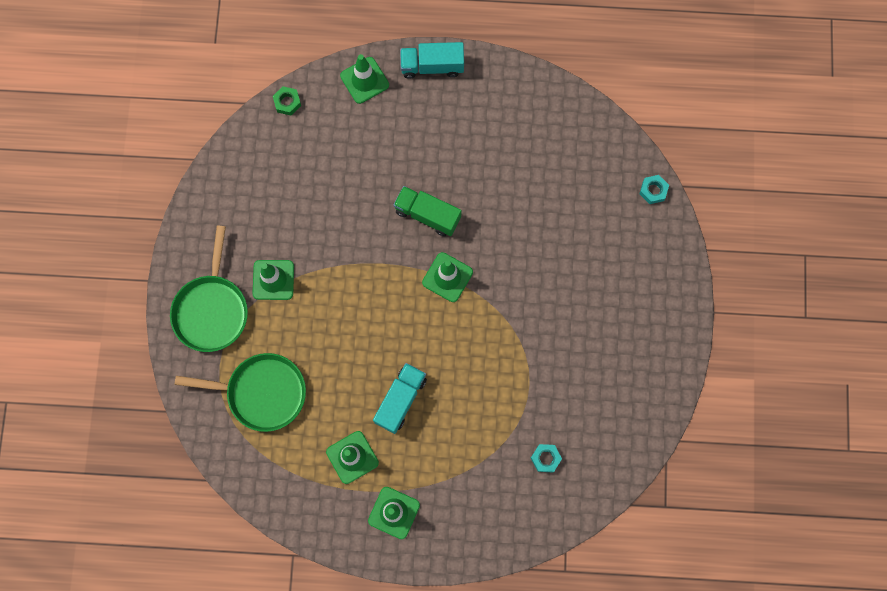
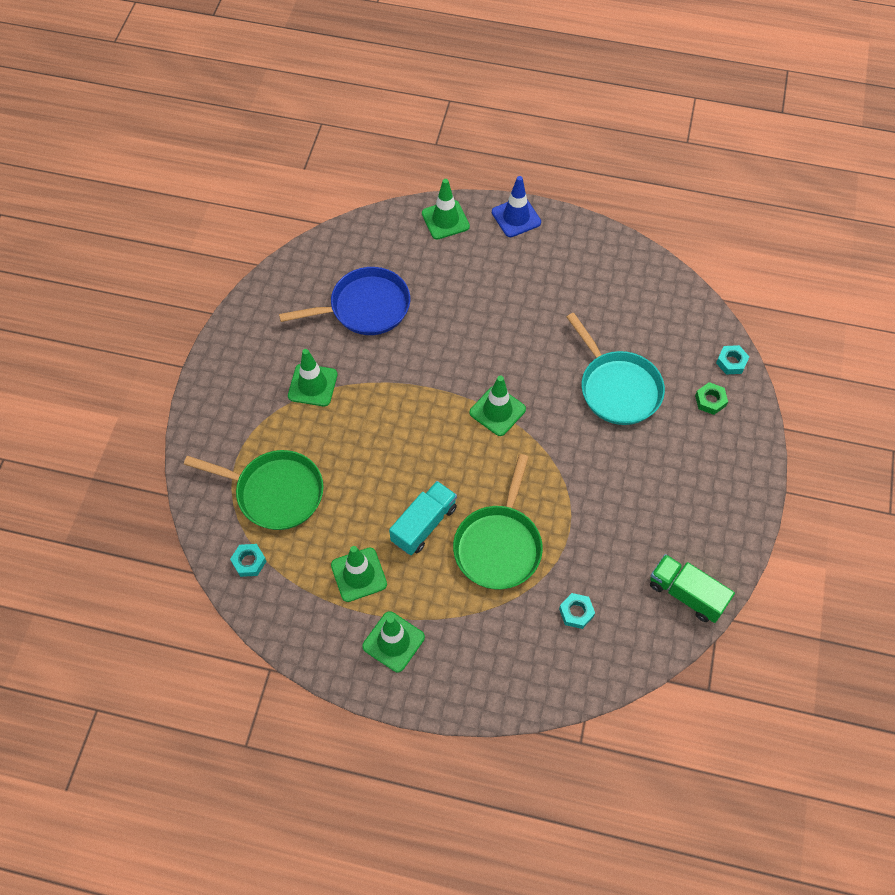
camera: 10 degrees right, 15 degrees down
(212, 309) = (241, 403): green pan -> green pan (499, 545)
(253, 462) = (249, 562): none -> turquoise nut
(287, 102) = (363, 228): green nut -> green nut (710, 400)
(306, 190) = (365, 307): none -> blue pan
(427, 215) = (487, 349): green truck -> green truck (686, 594)
(432, 66) = (516, 217): turquoise truck -> blue traffic cone
(552, 235) = (617, 388): none -> turquoise pan

